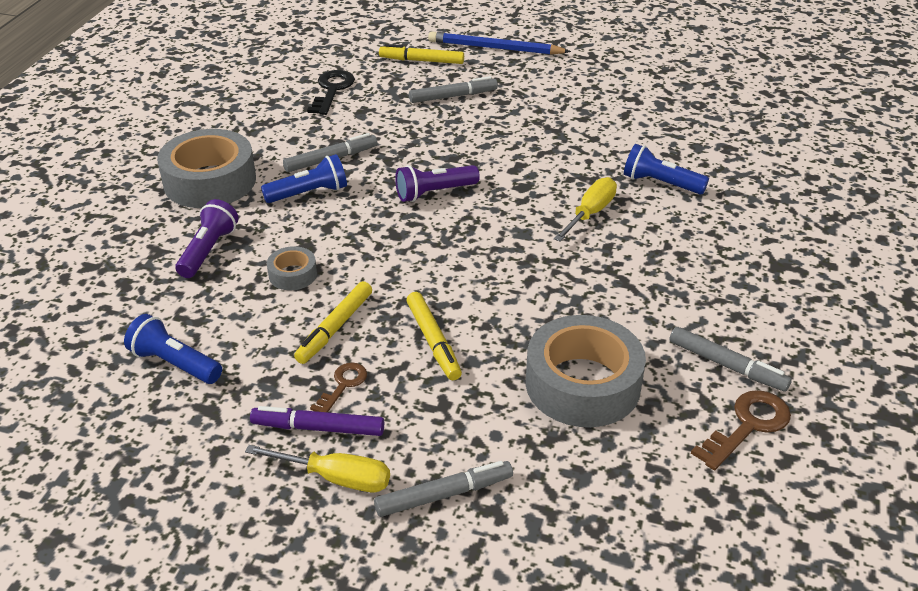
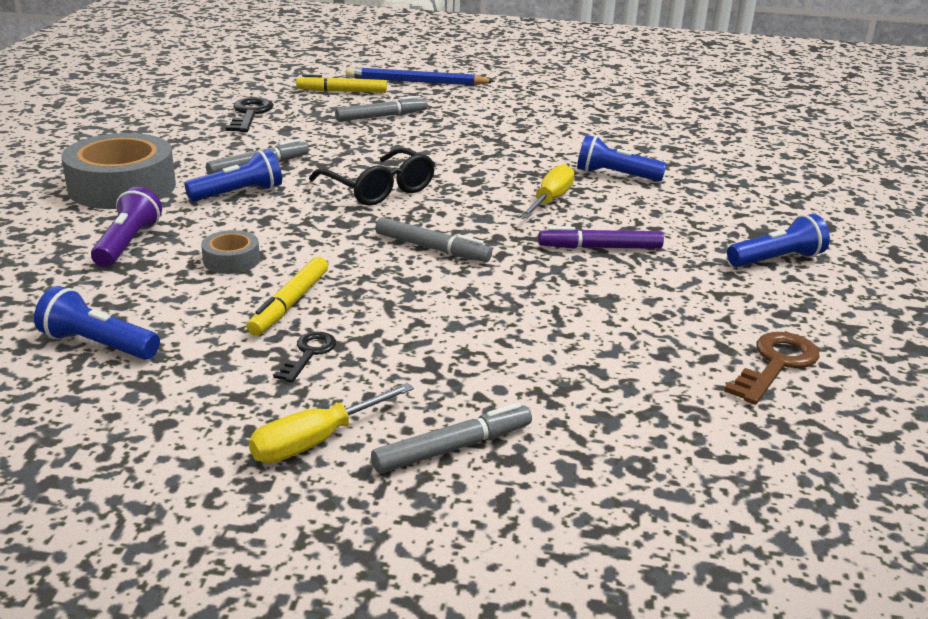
camera: 10 degrees left, 10 degrees down
(318, 428) = (286, 395): purple marker -> purple marker (600, 247)
(335, 478) = (316, 441): yellow screwdriver -> yellow screwdriver turned 135 degrees clockwise
(343, 385) = (309, 354): brown key -> black key
(433, 341) = (406, 310): yellow marker -> none
(434, 193) = (379, 189): purple flashlight -> black glasses
(582, 384) = (585, 338): grey tape -> none
(727, 365) = (735, 315): grey marker -> grey marker (432, 248)
(787, 300) = (776, 260): none -> blue flashlight

